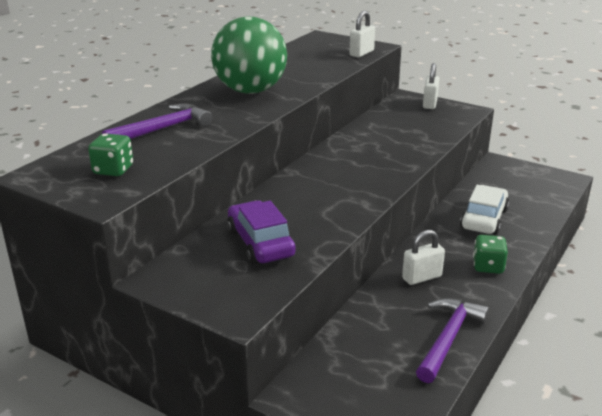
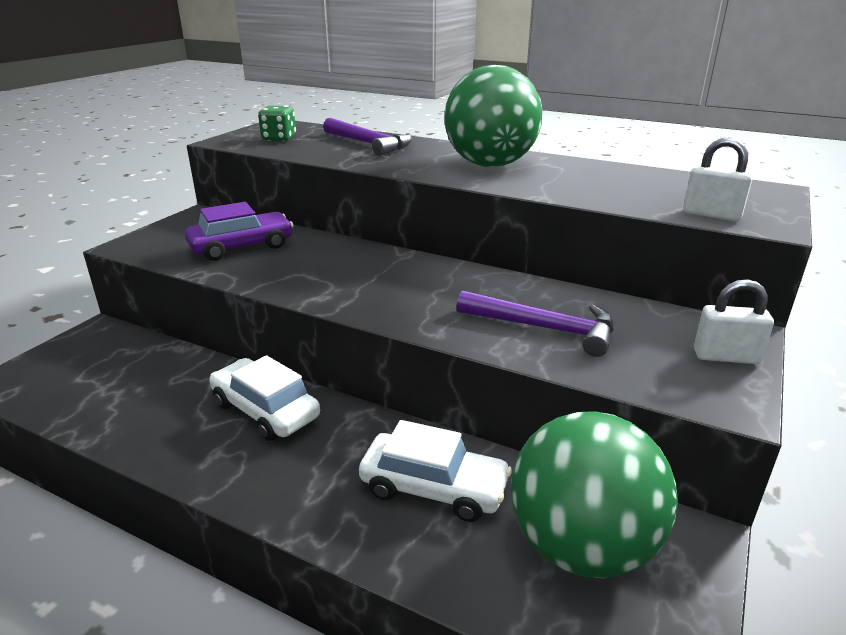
camera: 85 degrees right, 0 degrees up
(421, 277) = (265, 410): white padlock -> white car
(448, 338) = (128, 426): purple hammer -> purple hammer (544, 328)
(488, 266) = (281, 478): green dice -> none
(512, 186) = (581, 546): none -> green ball

